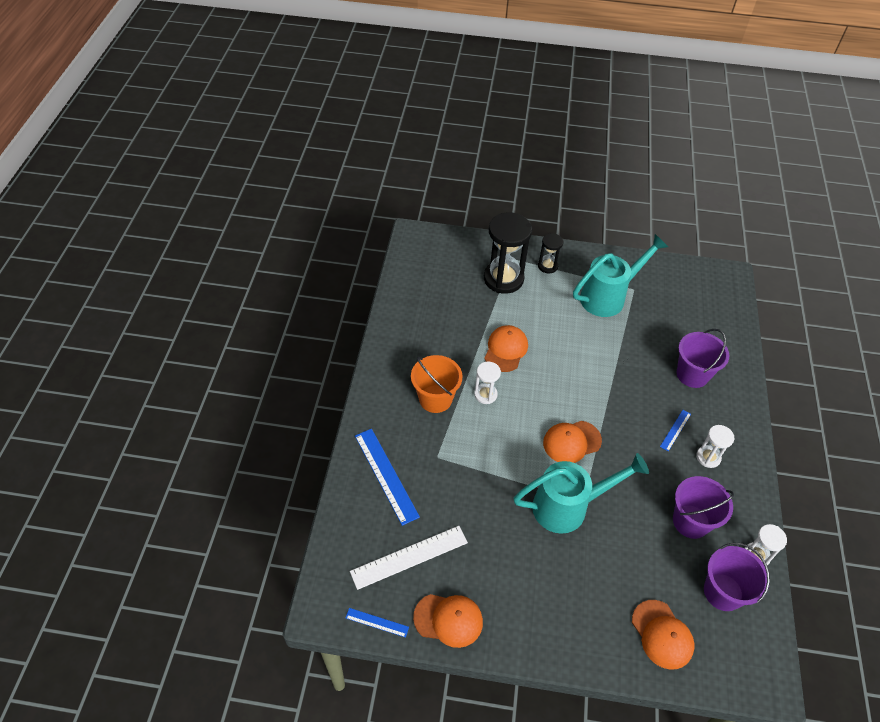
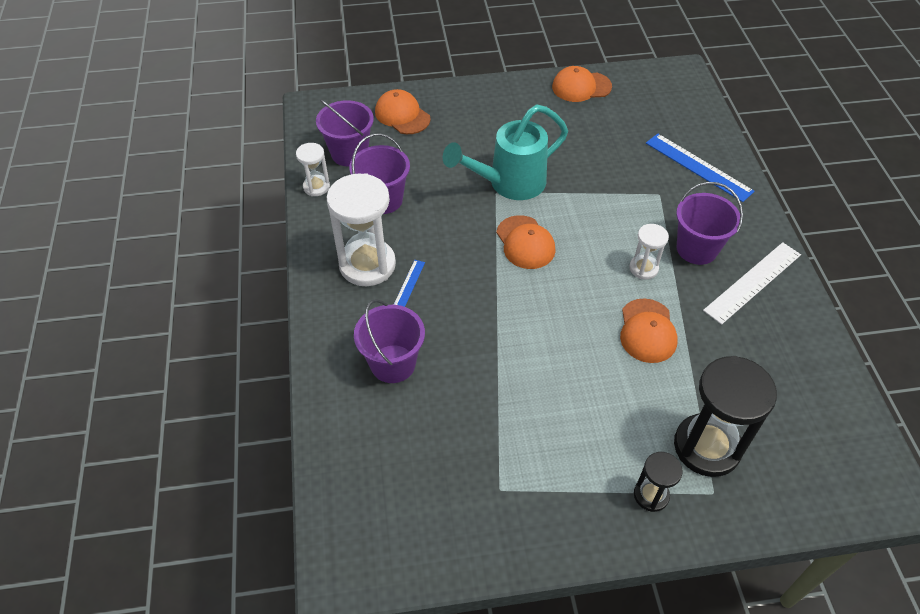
camera: 165 degrees right, 0 degrees up
(377, 622) = (636, 74): blue ruler -> none
(409, 557) = (636, 115): white ruler -> white ruler (752, 282)
(435, 399) = (696, 249): orange bucket -> purple bucket
(571, 442) = (525, 242): orange cap -> orange cap turned 105 degrees clockwise
(608, 297) = (536, 461): turquoise watering can -> none
(708, 457) = (367, 265): white hourglass -> white hourglass, size x1.95

